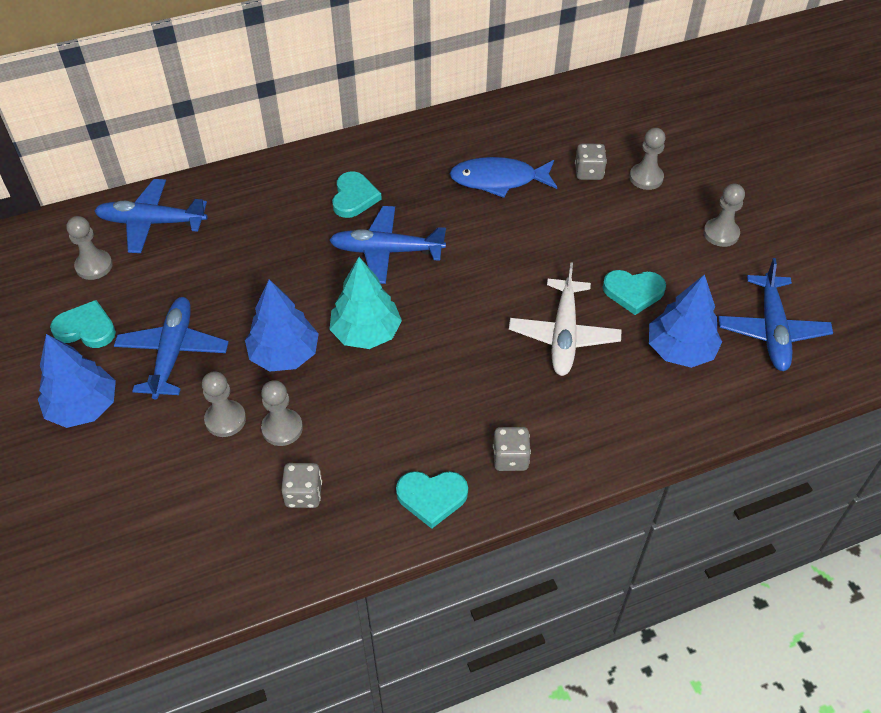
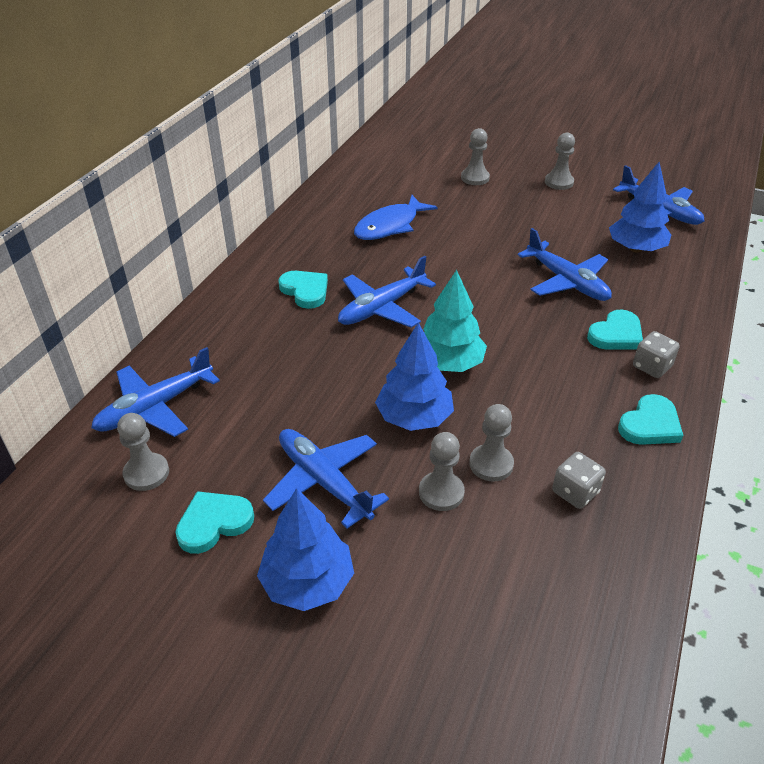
camera: 45 degrees left, 10 degrees down
(564, 334) = (566, 281): white plane -> blue plane
(588, 172) = (438, 192): grey dice -> none
(633, 292) = (565, 236): turquoise heart -> turquoise heart (616, 334)

